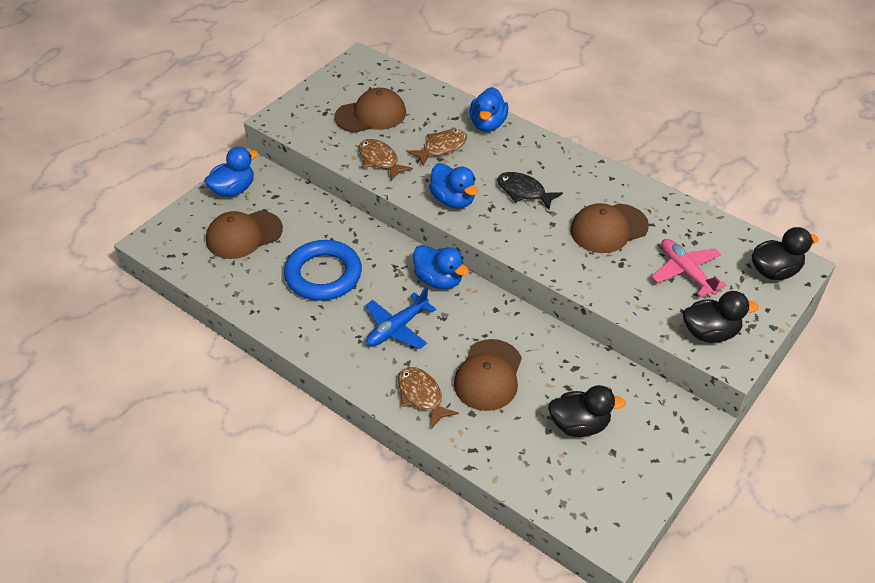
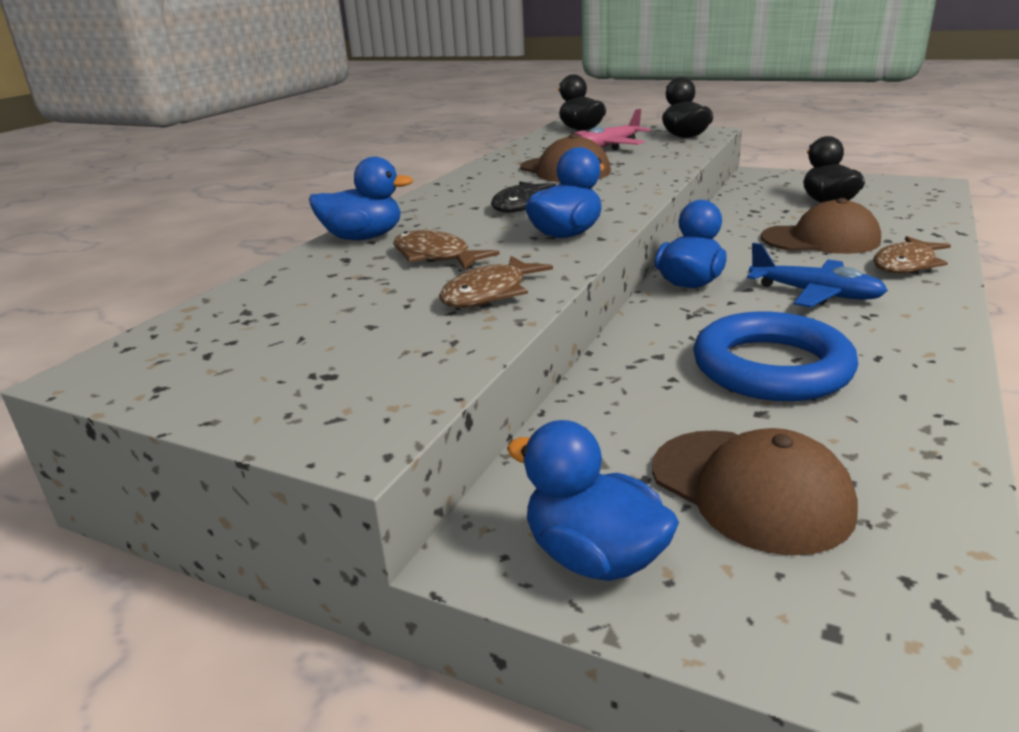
camera: 100 degrees left, 20 degrees down
(371, 115) = (338, 324): brown cap -> none

